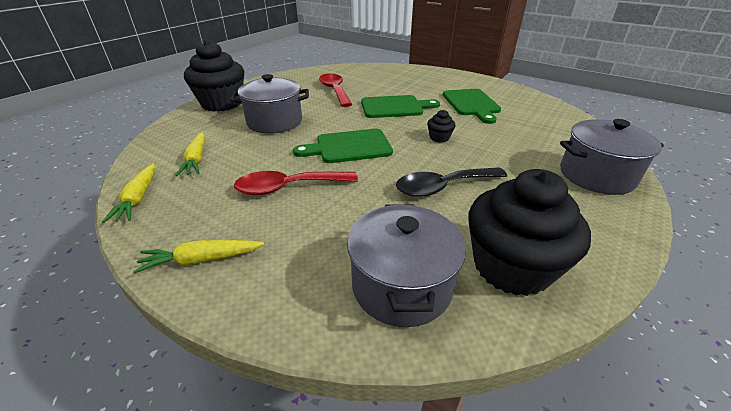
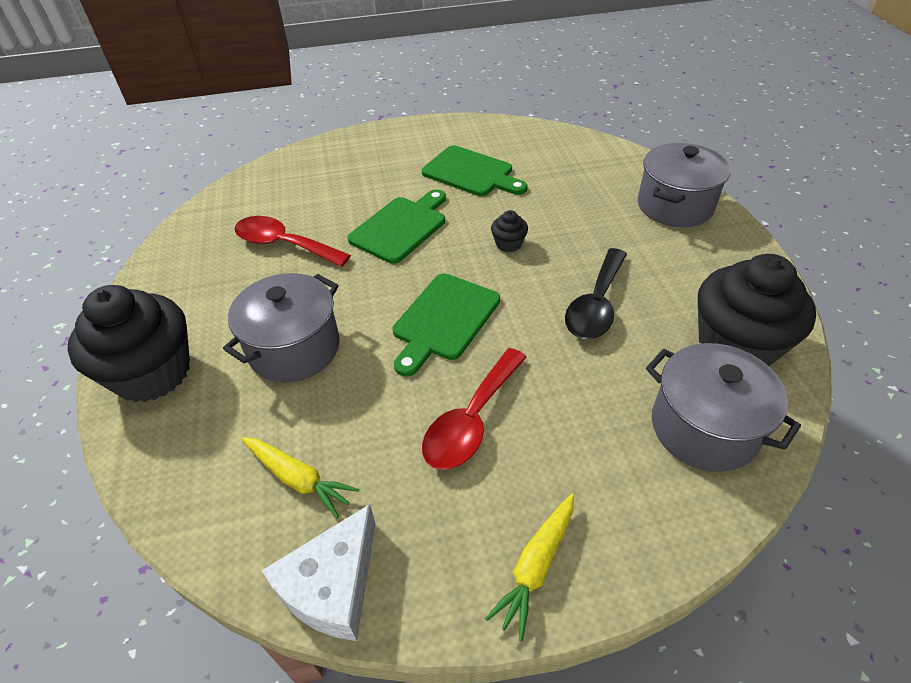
camera: 45 degrees left, 10 degrees up
(138, 198) = (332, 586): yellow carrot -> white cheese

